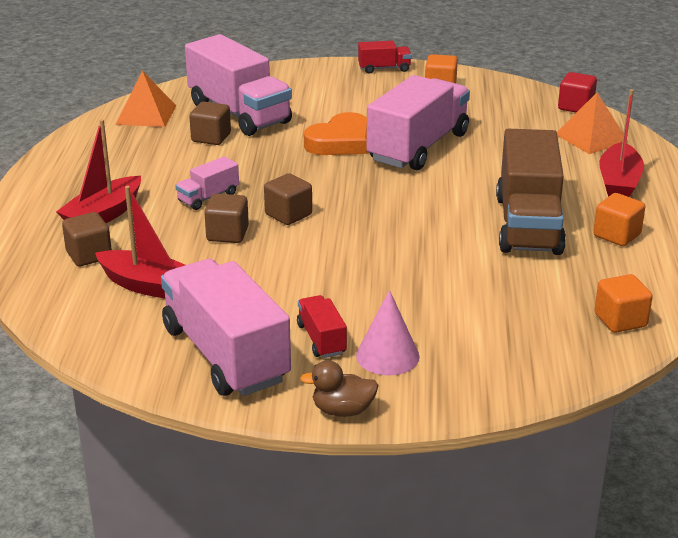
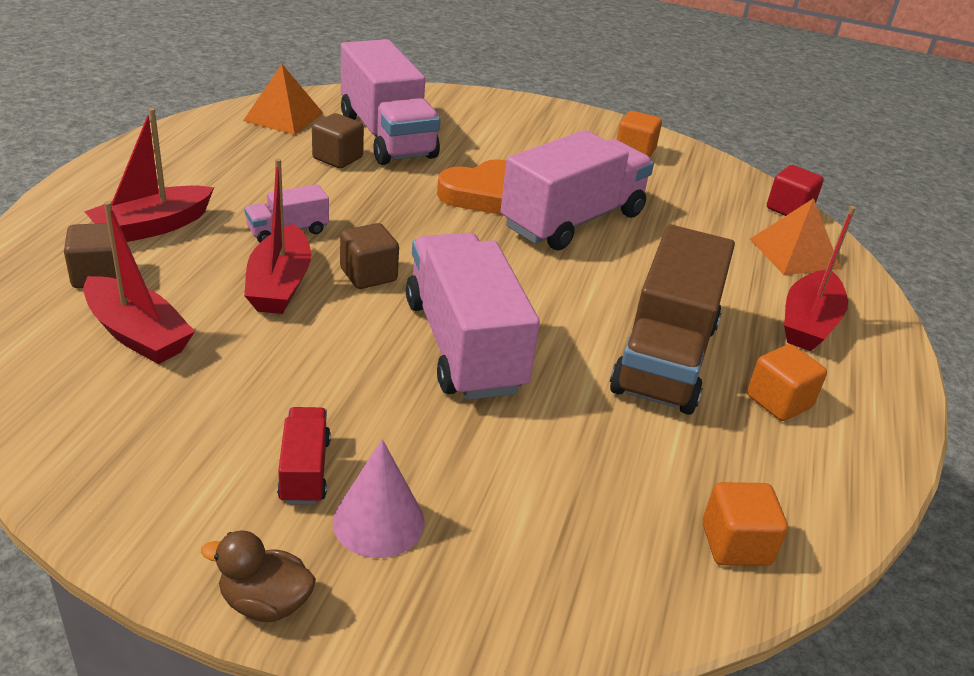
camera: 10 degrees right, 5 degrees up
(225, 354) = (165, 463): pink truck -> pink truck (463, 345)
(227, 234) = (279, 284): brown cube -> red boat
(384, 68) = (580, 117): red truck -> none

